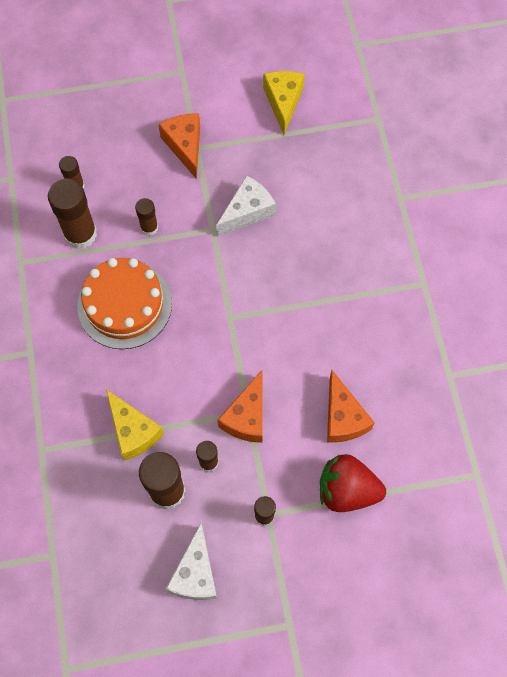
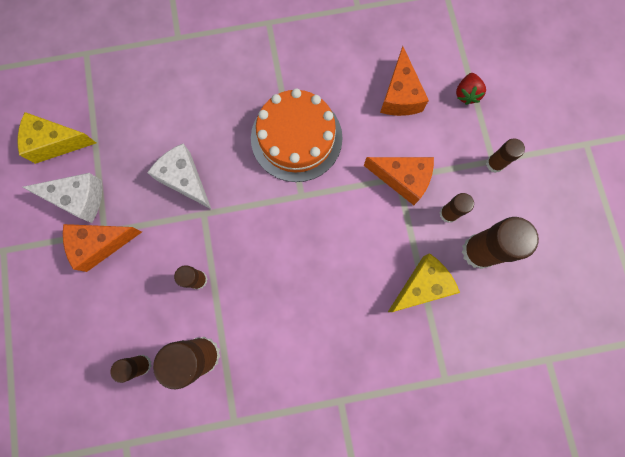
camera: 90 degrees left, 10 degrees up
(124, 305) = (287, 302): orange cake -> orange cake (296, 138)
(195, 573) = (551, 223): white cheese -> white cheese (78, 199)
(343, 417) = (400, 95): orange cheese -> orange cheese turned 105 degrees clockwise
(347, 490) = (466, 94): red strawberry -> red strawberry, size x0.55

